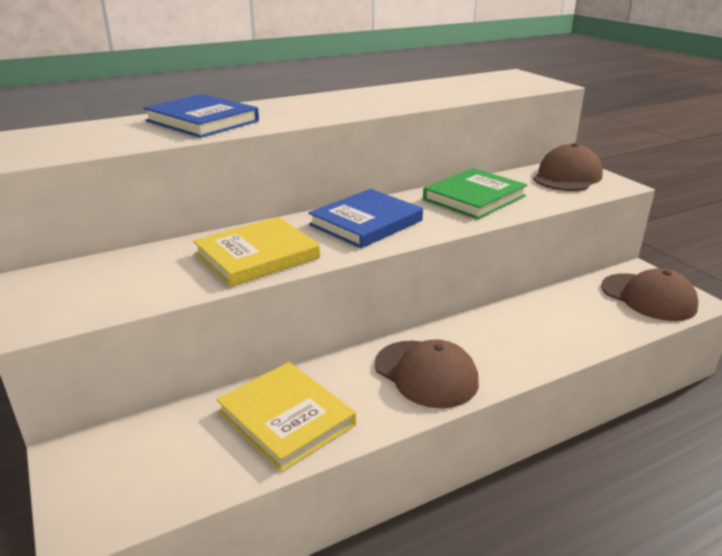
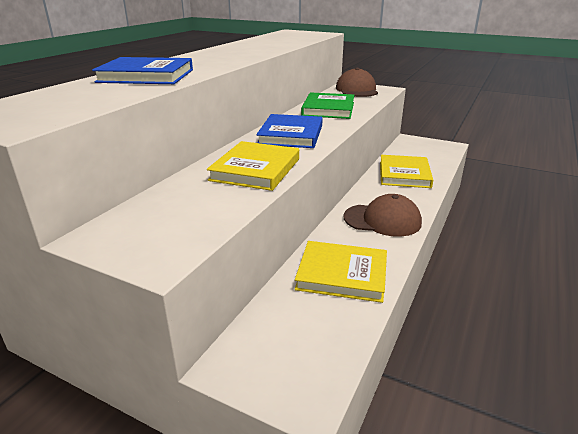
camera: 35 degrees left, 0 degrees up
(549, 322) = (404, 174): none -> yellow book
(648, 297) = (429, 149): brown cap -> none

